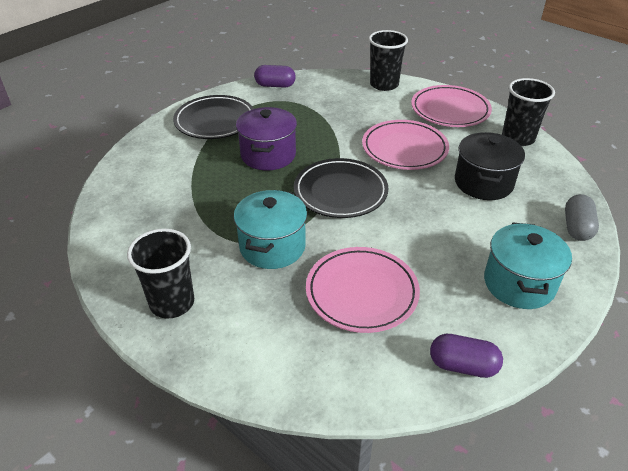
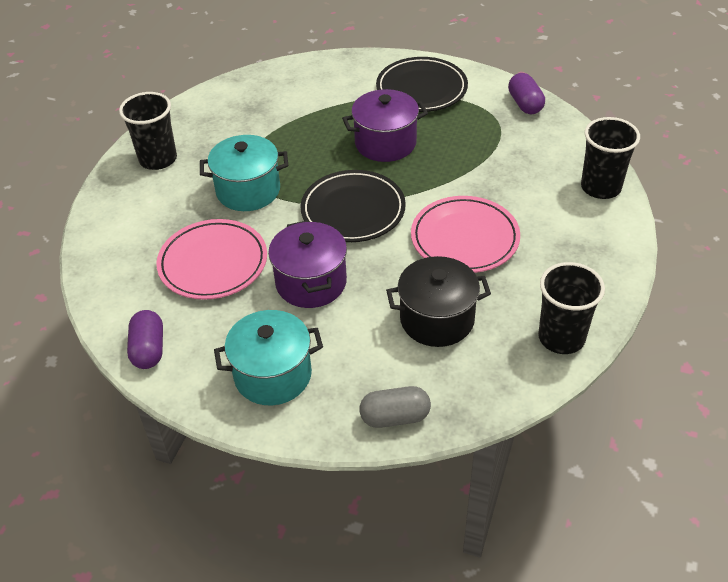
camera: 70 degrees right, 5 degrees up
(416, 236) = (311, 282): none -> purple pot
(450, 110) = (584, 260): pink plate -> none

